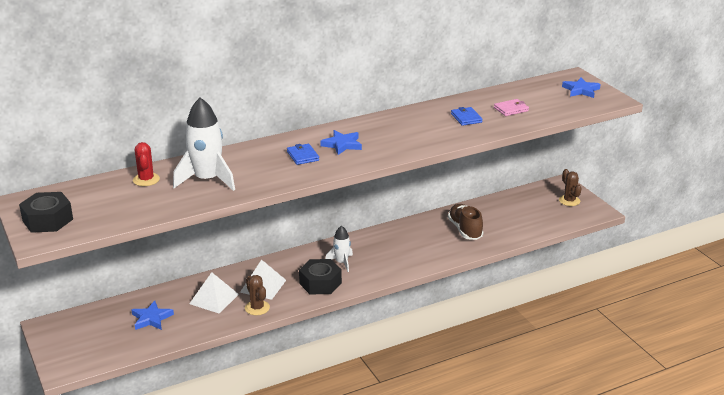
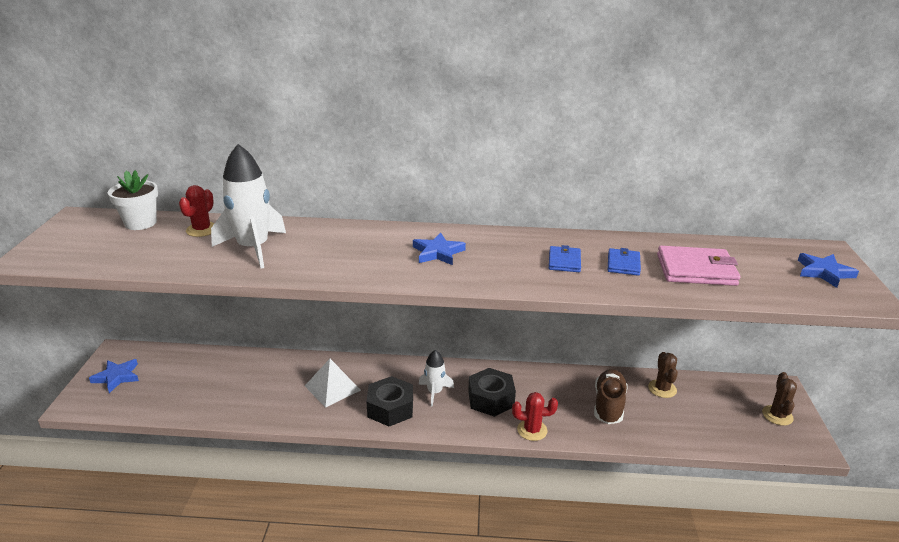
camera: 30 degrees right, 0 degrees up
(48, 220) = (65, 242): black nut -> black nut (491, 399)
(86, 189) = (140, 223): none -> white flower pot
(151, 318) = (201, 381): blue star -> blue star (117, 377)
(214, 299) = (274, 383): white pyramid -> none
(257, 308) = (302, 411): brown cactus -> brown cactus (662, 389)
(303, 156) = (380, 252): blue wallet -> blue wallet (564, 261)
(429, 261) = (532, 430): none -> red cactus
(511, 109) = (696, 270): pink wallet -> pink wallet, size x1.75

